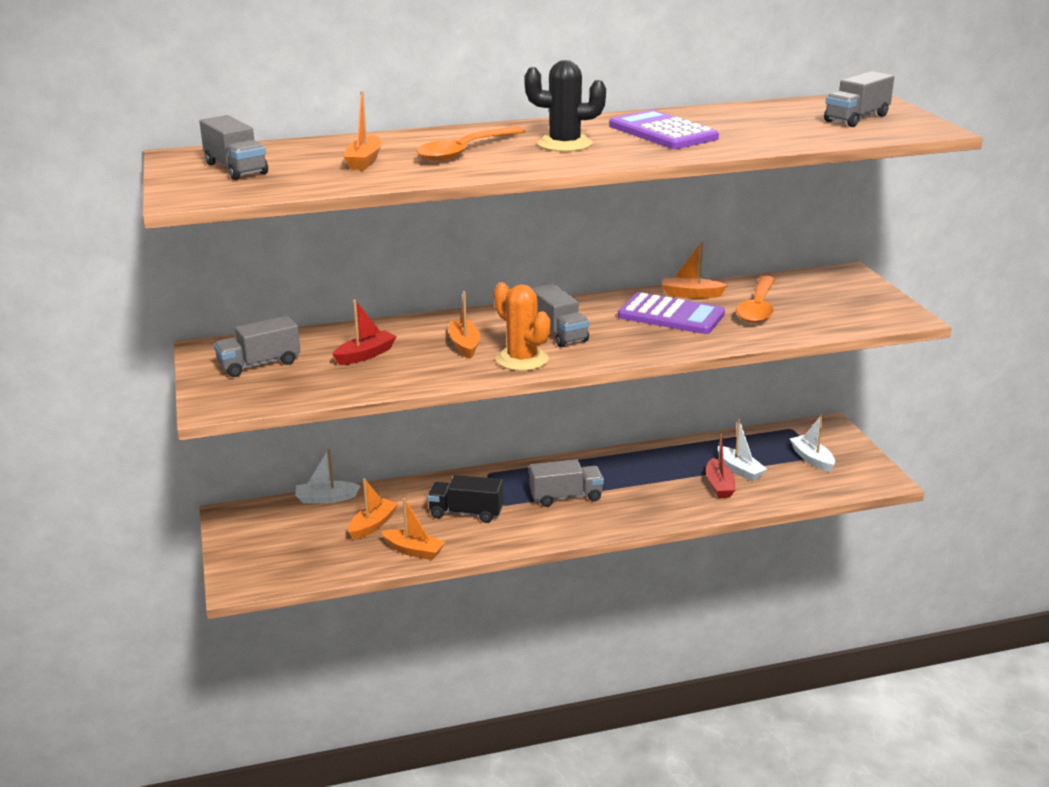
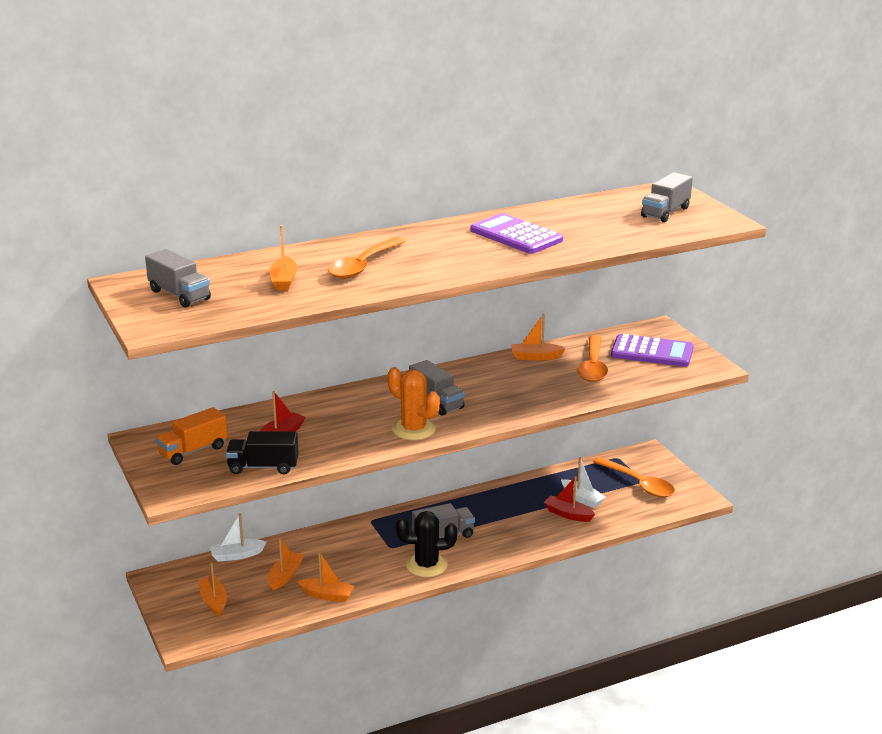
camera: 10 degrees left, 0 degrees up
(259, 364) = (193, 451): grey truck -> orange truck
(464, 345) = (361, 419): orange boat -> orange boat (214, 601)
(466, 513) = (362, 557): black truck -> black truck (263, 467)
(565, 144) = (441, 253): black cactus -> black cactus (426, 565)
(671, 315) = (524, 378): purple calculator -> purple calculator (652, 352)
(719, 485) = (568, 514): red boat -> red boat turned 135 degrees clockwise
(812, 459) = (639, 484): white boat -> orange spoon

